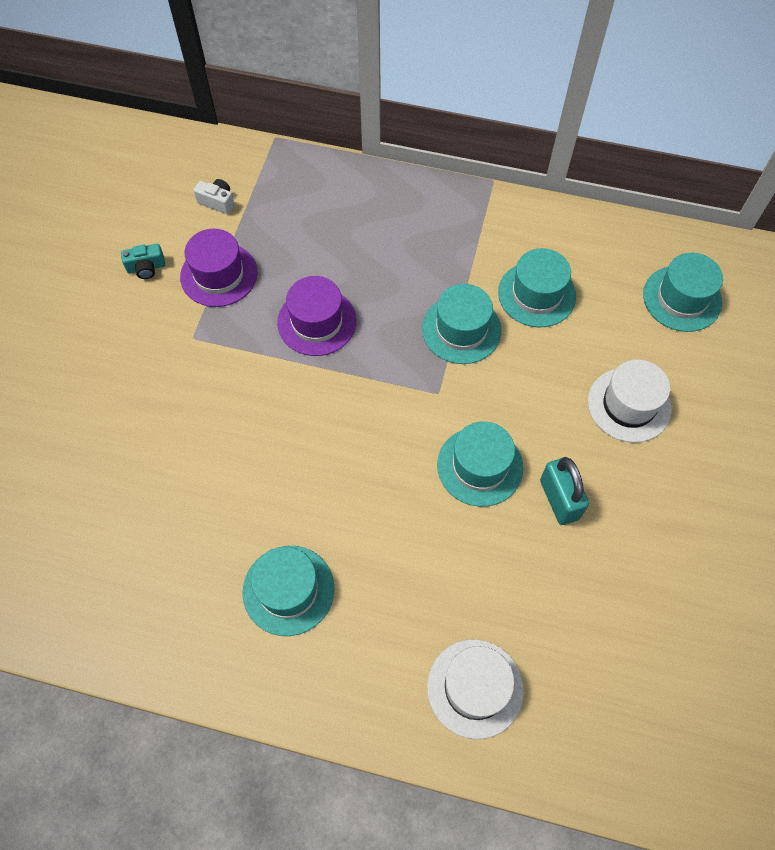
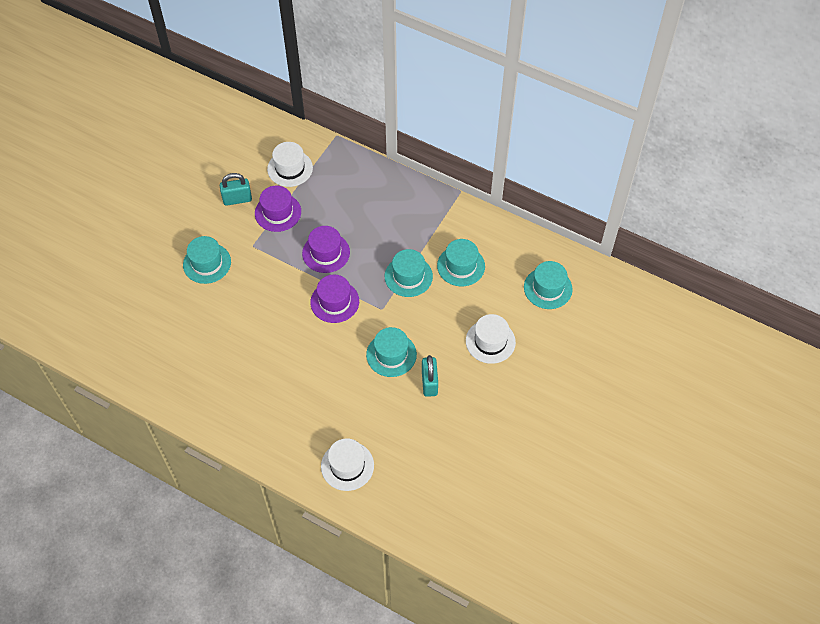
camera: 15 degrees right, 5 degrees down
(146, 268) = (237, 199): turquoise camera -> turquoise padlock
(217, 202) = (290, 168): white camera -> white hat
(288, 590) = (264, 393): turquoise hat -> turquoise hat (207, 263)
(357, 399) = (334, 302): none -> purple hat

